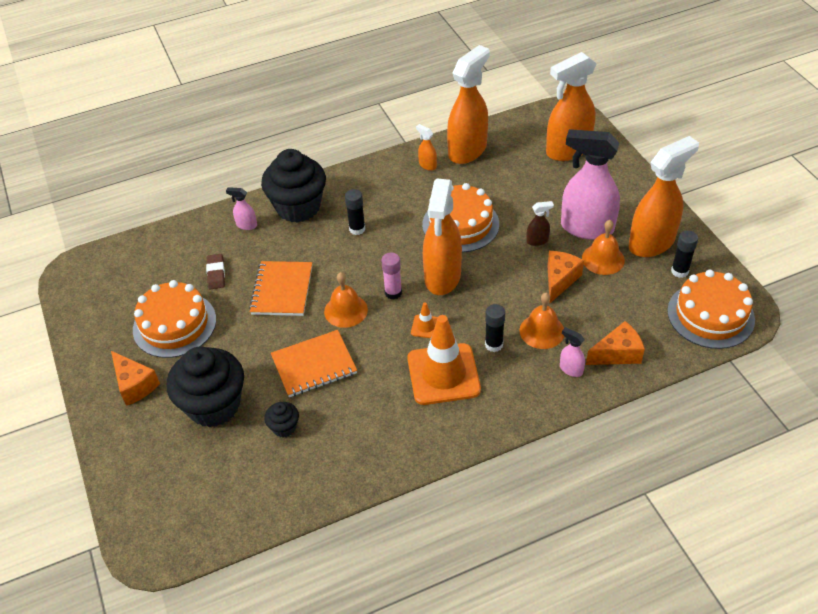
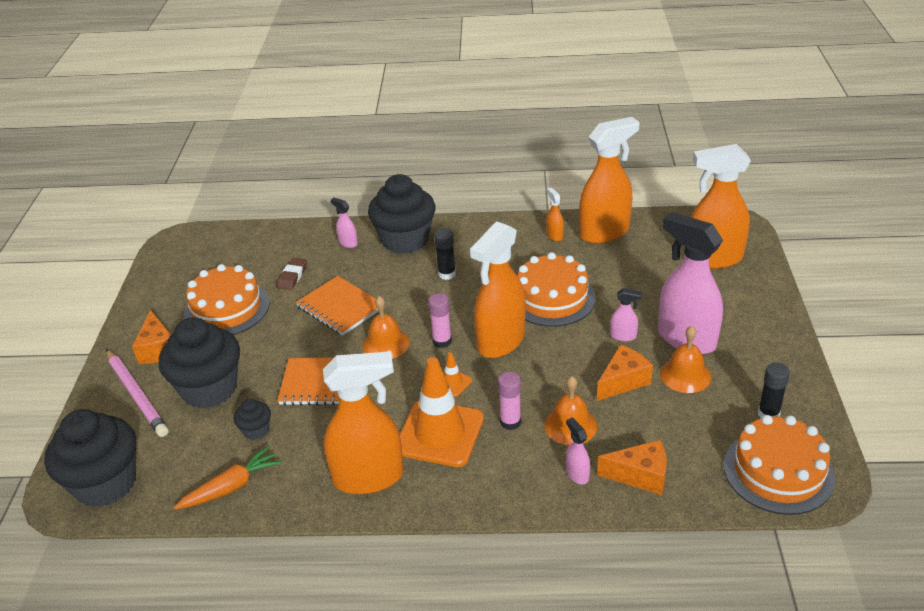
camera: 25 degrees right, 10 degrees down
(147, 435) = (137, 395): none -> pink pencil
(179, 525) = (105, 483): none -> black cupcake
(282, 290) = (340, 308): orange notebook -> orange notebook turned 75 degrees counterclockwise
(298, 484) = (231, 487): none -> orange carrot
(494, 344) = (510, 422): black glue stick -> pink glue stick
(537, 241) = (623, 336): brown spray bottle -> pink spray bottle
(652, 243) = (753, 375): orange spray bottle -> orange spray bottle (369, 477)

